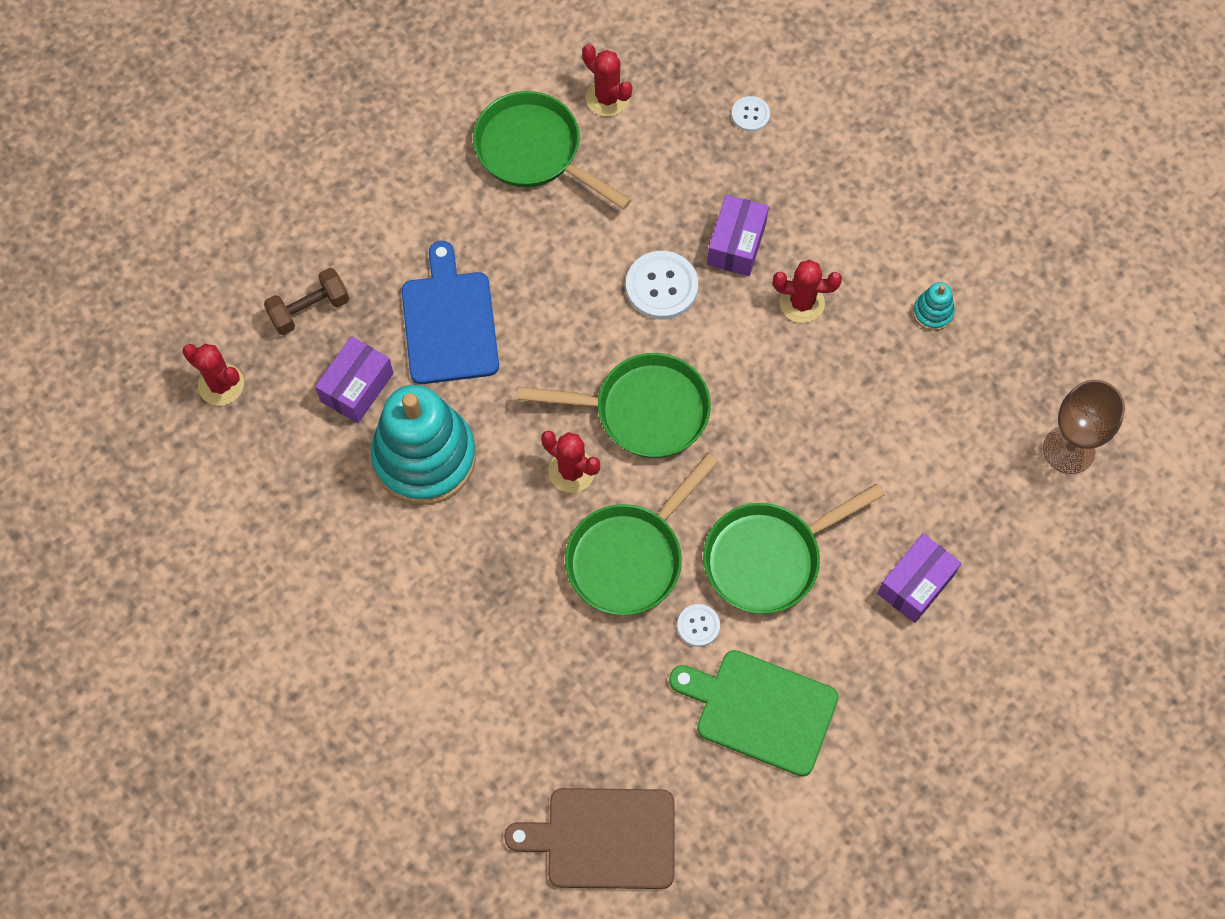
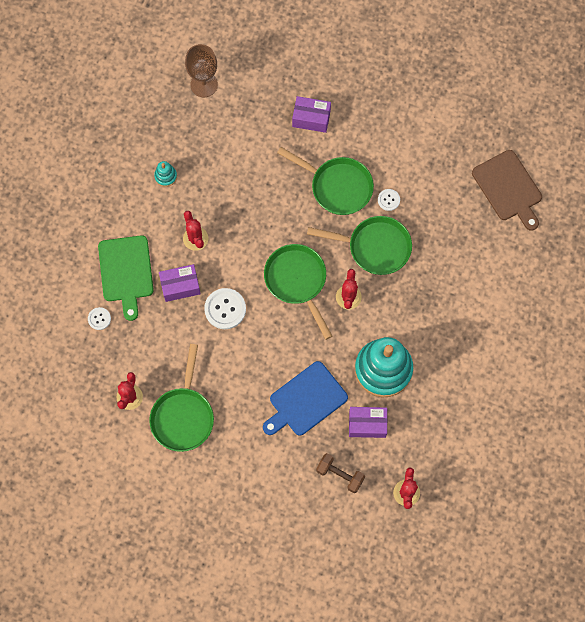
camera: 120 degrees left, 5 degrees up
(760, 710) = (411, 154): green cutting board -> green cutting board (126, 272)

